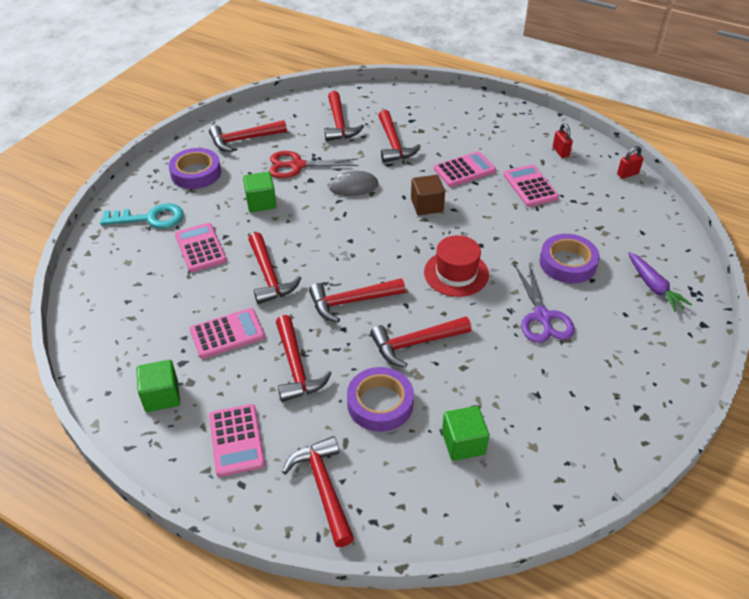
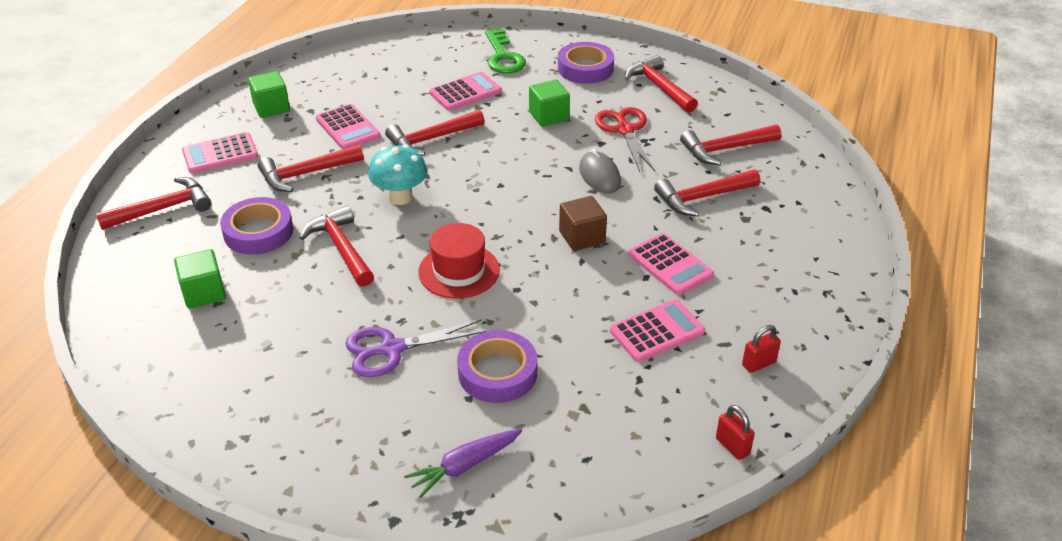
camera: 80 degrees right, 5 degrees down
(150, 218) = (503, 57): turquoise key -> green key
(351, 302) = (400, 197): red hammer -> turquoise mushroom

